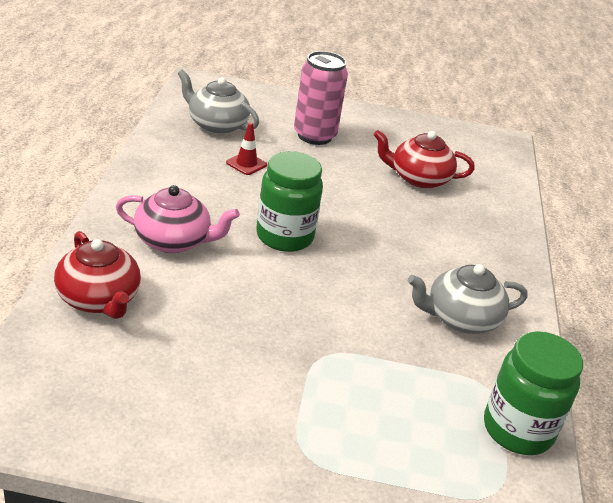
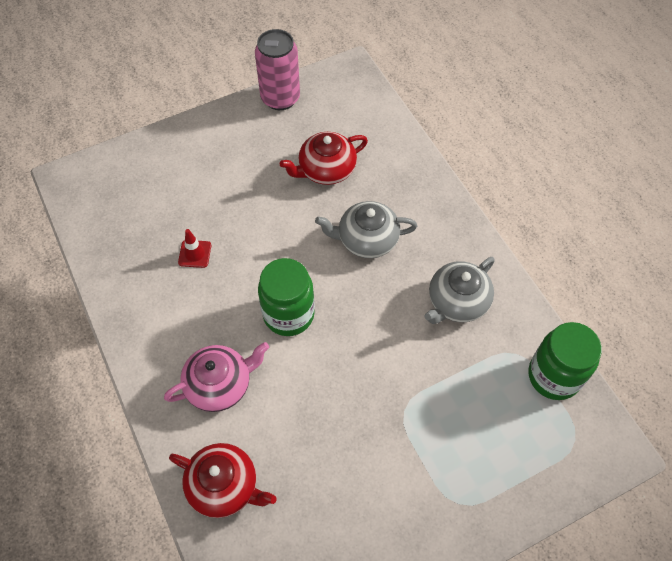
camera: 30 degrees left, 25 degrees up
(216, 125) = (132, 224): grey teapot -> grey teapot (367, 239)
(314, 136) = (215, 177): pink can -> pink can (280, 98)

